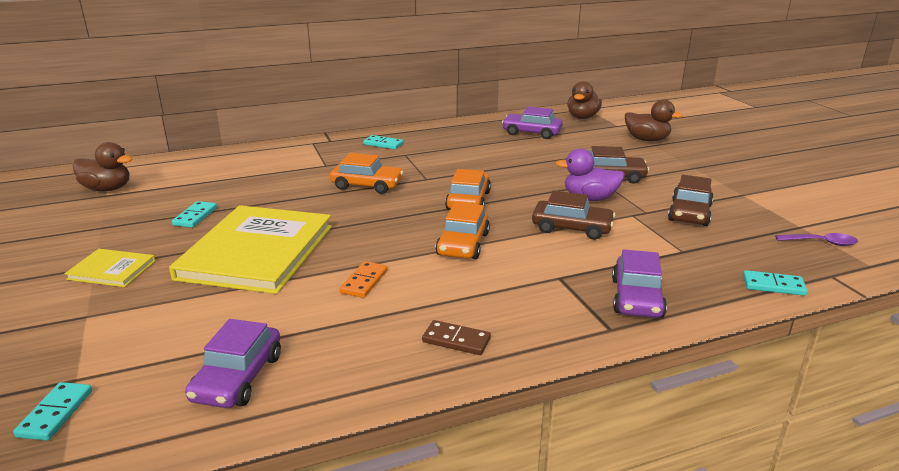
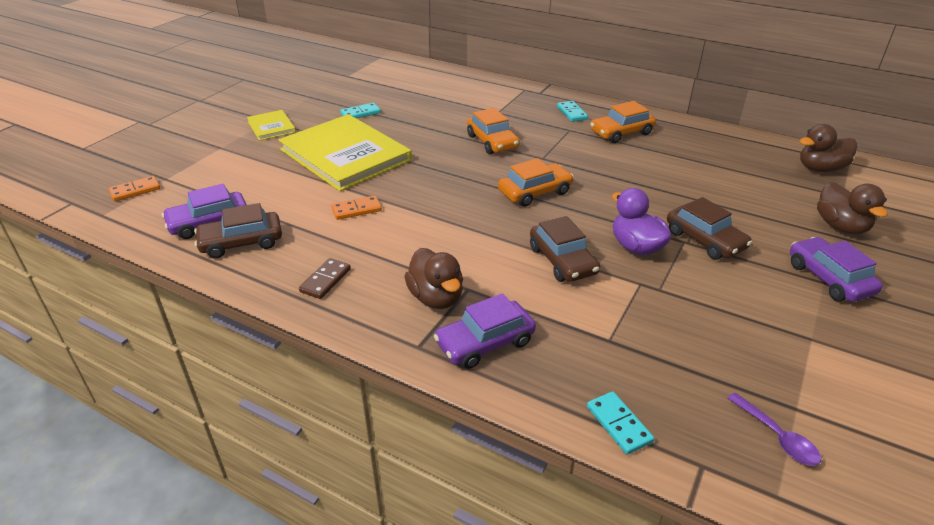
camera: 50 degrees right, 10 degrees up
(55, 413) = (135, 190): turquoise domino -> orange domino
(107, 189) = (355, 72): brown duck -> brown duck (436, 298)
(257, 252) = (345, 155): yellow book -> yellow book turned 75 degrees clockwise
(456, 340) = (325, 280): brown domino -> brown domino turned 45 degrees clockwise
(463, 244) = (460, 223): orange car -> orange car (621, 133)
(531, 133) = (724, 160): purple car -> purple car (829, 278)
(689, 213) = (701, 317): brown car -> brown car (241, 242)

